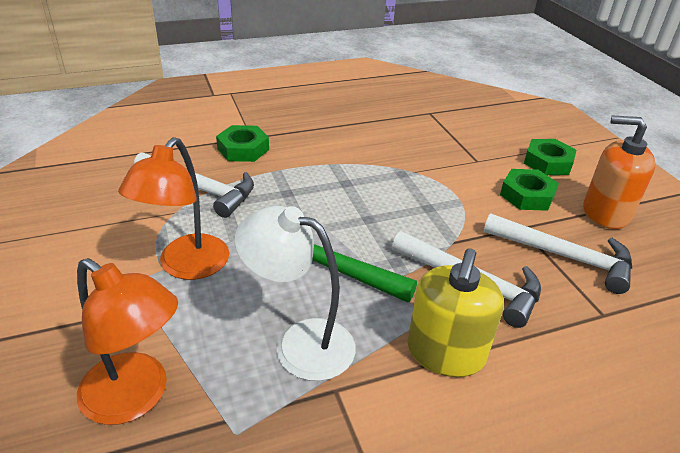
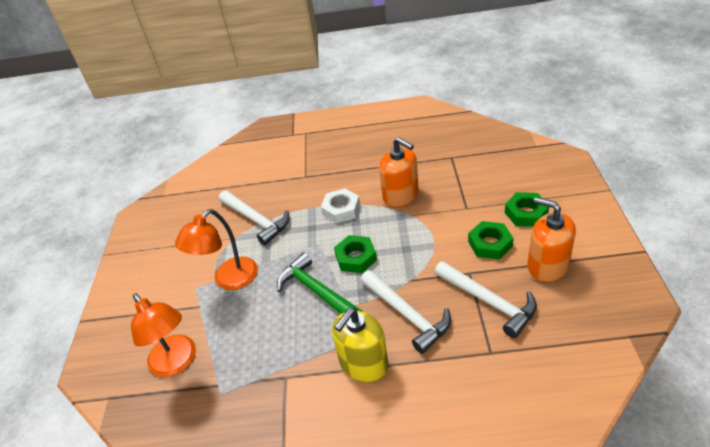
camera: 25 degrees right, 5 degrees up
(243, 149) = (296, 187): green nut -> green nut (356, 258)
(299, 342) = (276, 342): white lamp -> none
(319, 170) = (341, 209): none -> white nut
(389, 152) = (400, 195): none -> orange soap dispenser

